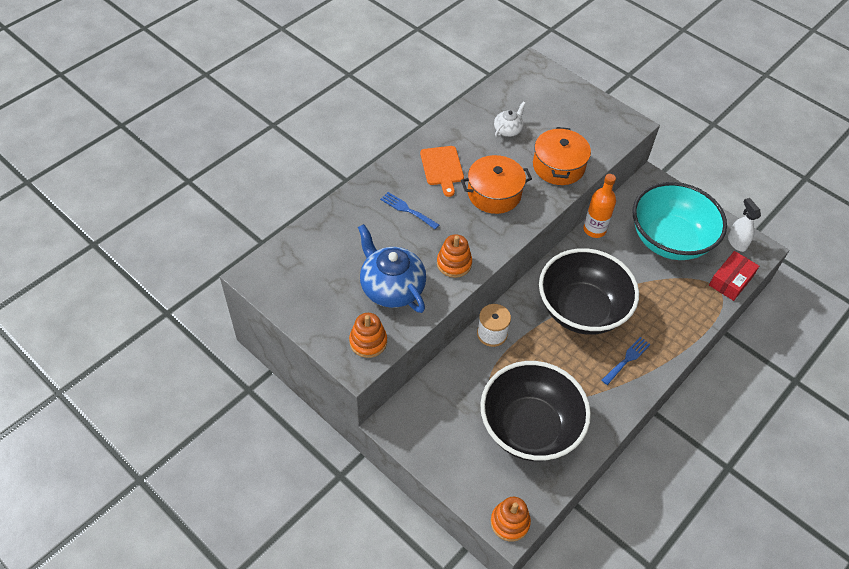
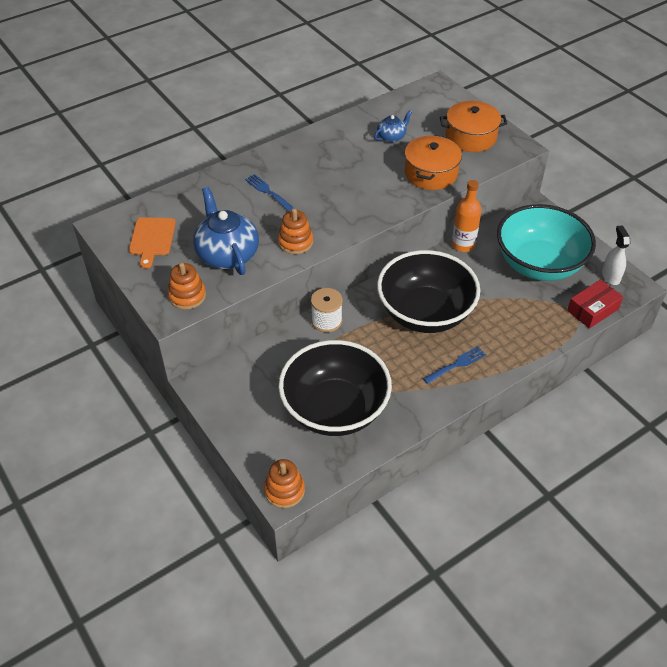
camera: 15 degrees right, 5 degrees down
(442, 168) = (314, 161): orange cutting board -> orange cutting board (152, 239)
(494, 194) = (357, 189): orange pot -> orange pot (471, 137)
(508, 130) = (391, 137): white teapot -> blue teapot

